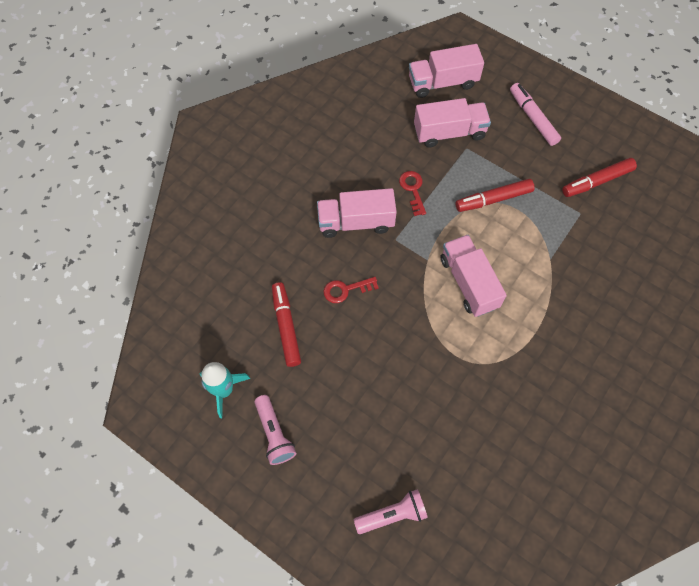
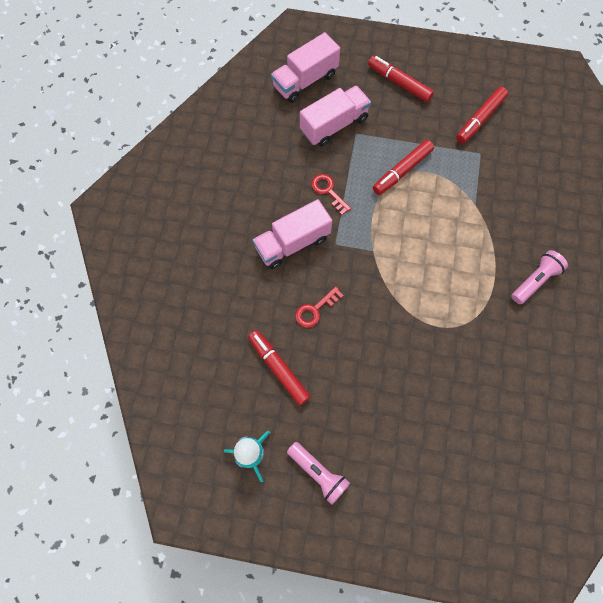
camera: 25 degrees left, 5 degrees up
(392, 514) = (456, 494): pink flashlight -> pink flashlight (534, 280)
(468, 282) = (418, 256): pink truck -> none
(533, 118) = (399, 83): pink marker -> red marker

